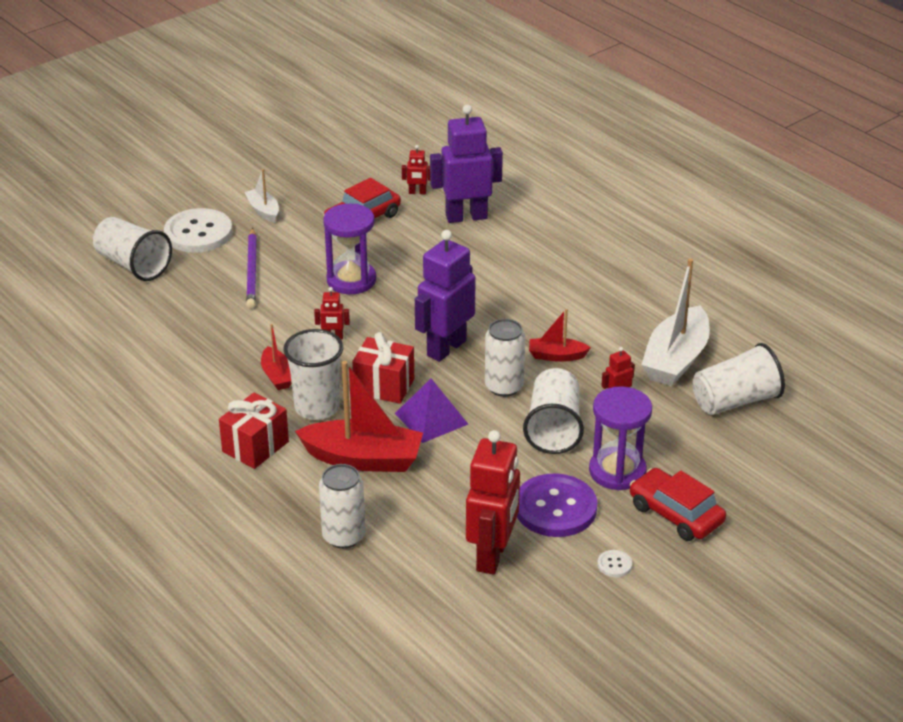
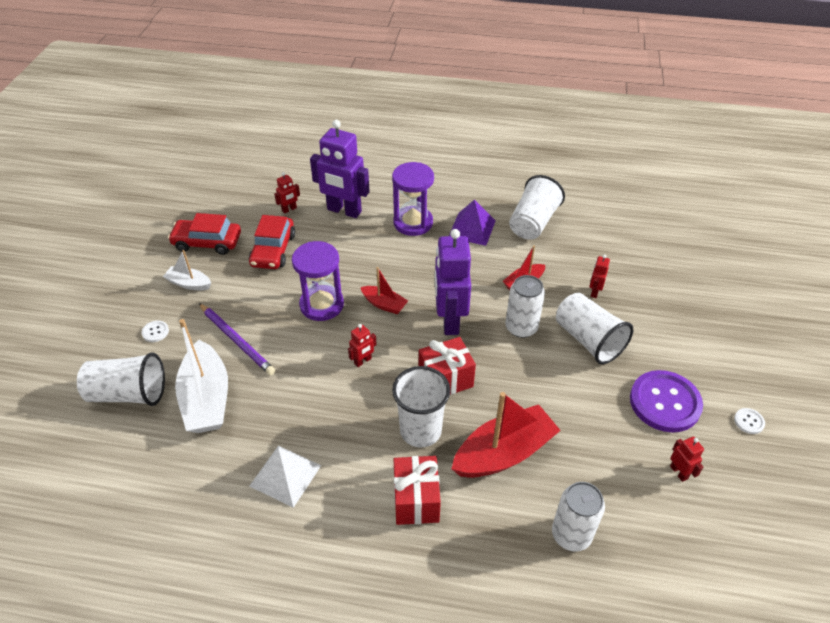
camera: 40 degrees left, 10 degrees up
(181, 377) = (285, 475): none -> white pyramid
(198, 233) = (155, 332): white button -> white button, size x0.41
(277, 376) = (359, 422): red boat -> red boat (384, 304)
(431, 418) = (507, 385): purple pyramid -> purple pyramid (472, 229)
(466, 217) = (344, 211): purple robot -> purple robot turned 105 degrees counterclockwise
(492, 556) = (679, 472): red robot -> red robot, size x0.44
(617, 471) = (662, 347): purple hourglass -> purple hourglass (413, 223)
(676, 359) = (591, 243): white boat -> white boat (206, 399)
(676, 514) = (729, 356): red car -> red car (207, 242)
(735, 401) = (656, 252): white cup -> white cup (533, 222)

